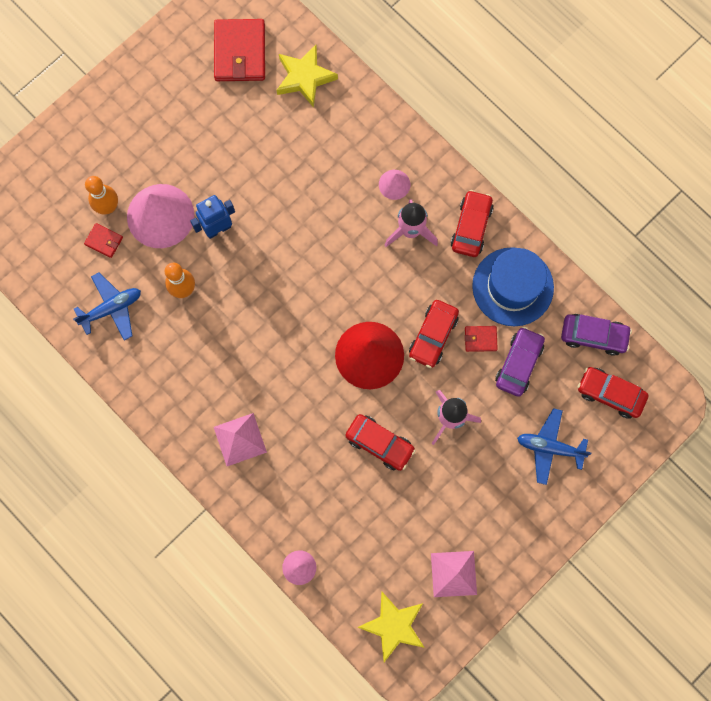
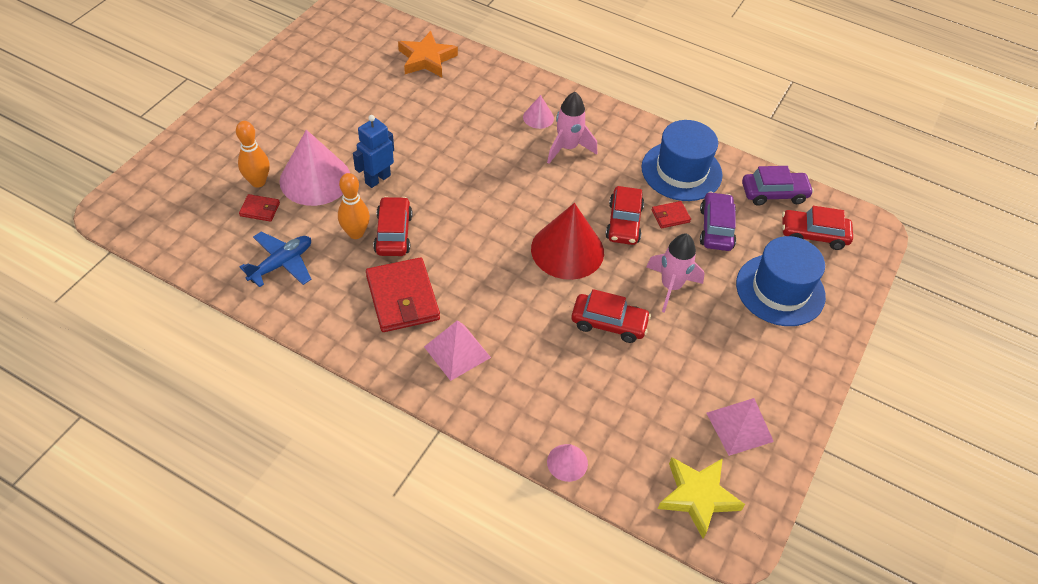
camera: 20 degrees left, 25 degrees down
(240, 52) = (360, 51): red wallet -> red wallet (402, 298)
(304, 77) = (426, 59): yellow star -> orange star
(471, 227) = (622, 135): red car -> red car (393, 233)
(550, 447) = (780, 290): blue plane -> blue hat

